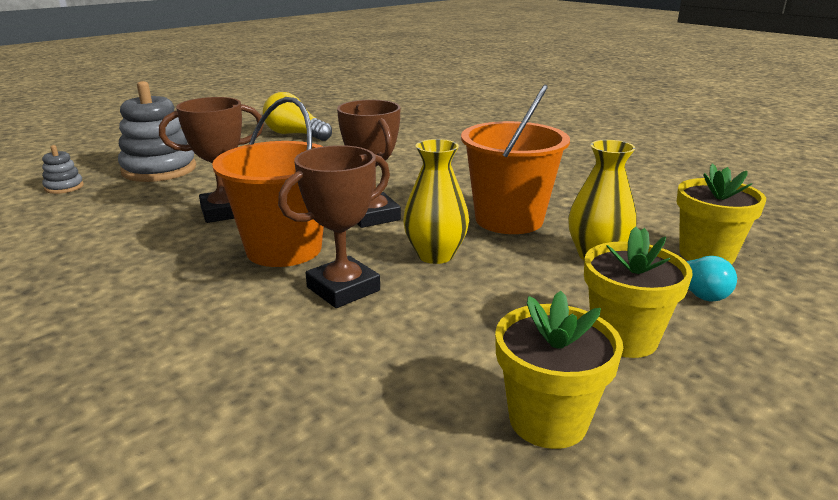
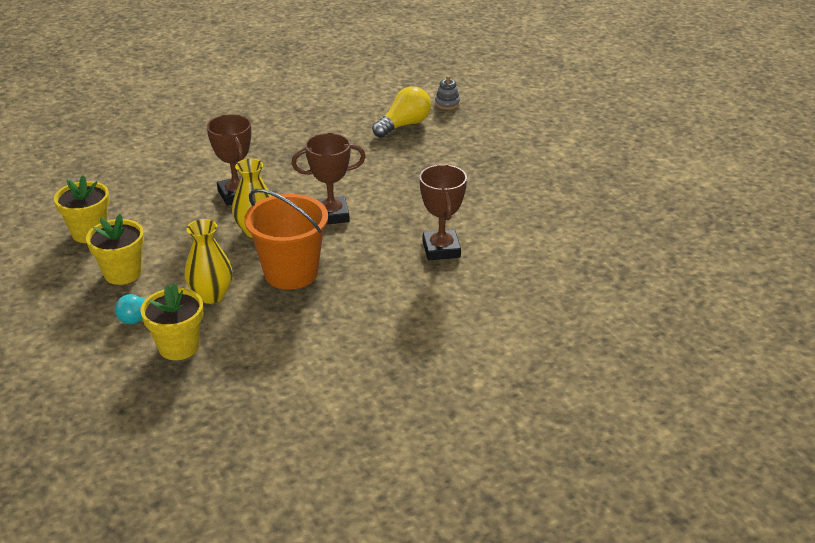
camera: 105 degrees right, 10 degrees up
(159, 170) = (471, 134): grey stacking toy -> none
(225, 211) = (371, 160): brown trophy -> brown trophy (441, 249)
(284, 249) = (299, 179): orange bucket -> none
(295, 135) = (549, 195): yellow light bulb -> yellow light bulb (404, 125)

